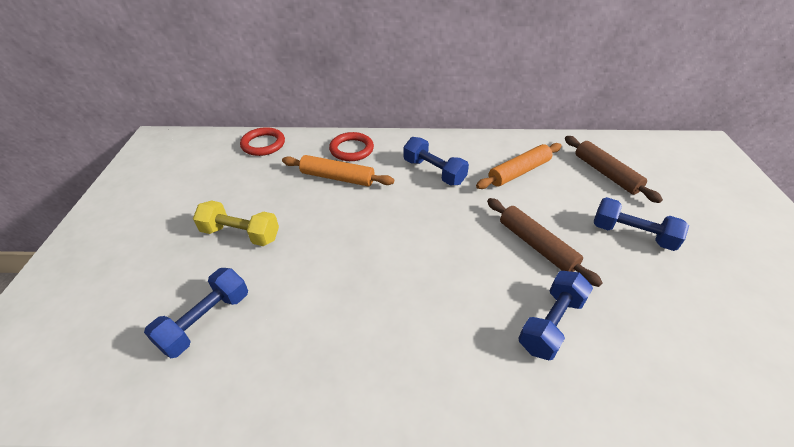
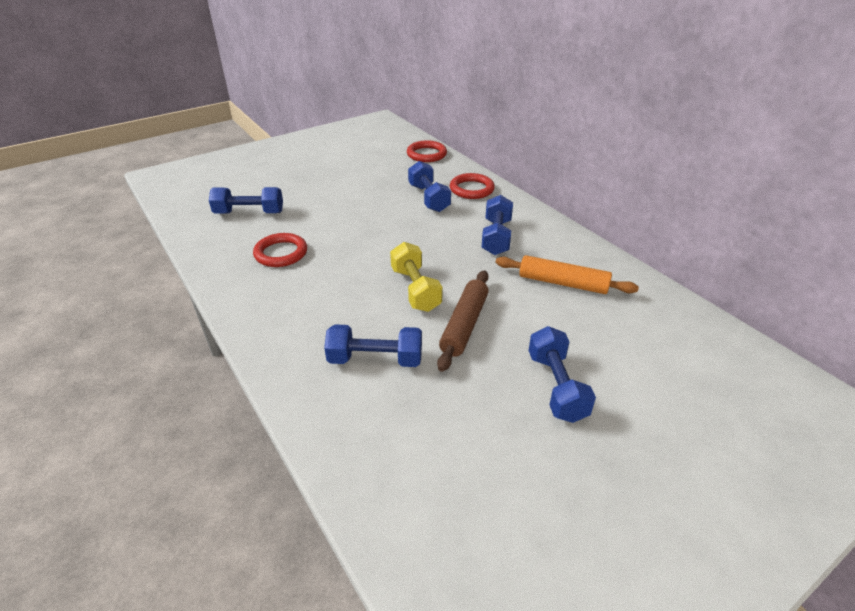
camera: 55 degrees right, 5 degrees down
(240, 234) = (328, 190): yellow dumbbell -> yellow dumbbell (415, 289)
(322, 325) = (281, 253): none -> red ring
(337, 178) = (428, 198): orange rolling pin -> blue dumbbell
(606, 174) = (645, 343): brown rolling pin -> none

